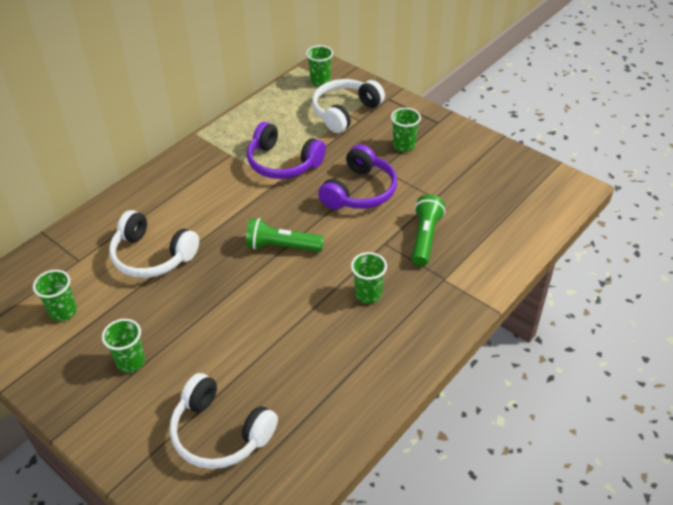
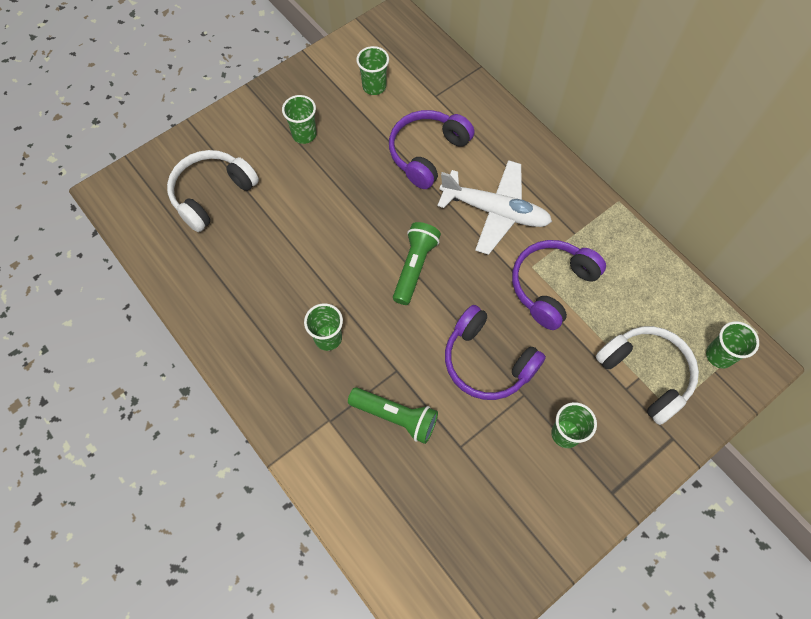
camera: 100 degrees right, 20 degrees up
(152, 256) = (427, 153): white headphones -> purple headphones
(215, 202) = (495, 211): none -> white plane

